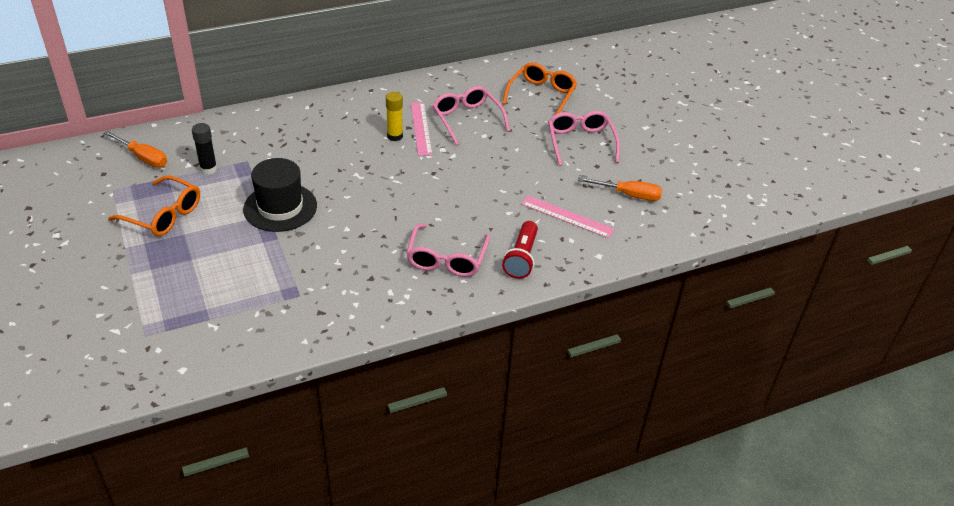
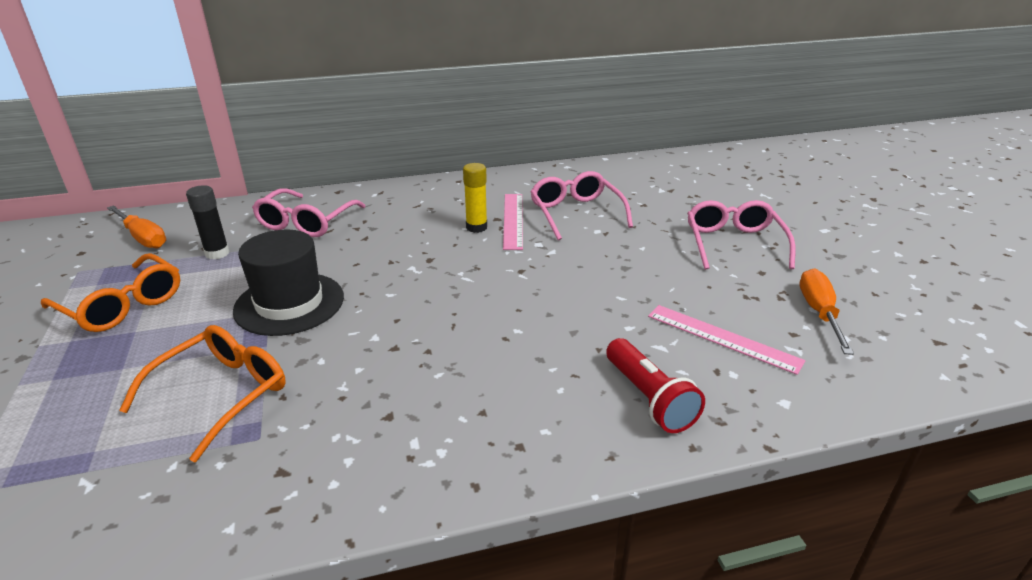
camera: 10 degrees right, 10 degrees down
(446, 259) = (522, 392): pink glasses -> pink glasses (306, 222)
(521, 258) = (649, 398): red flashlight -> red flashlight turned 45 degrees counterclockwise
(541, 95) = (676, 192): orange glasses -> orange glasses (221, 394)
(629, 195) = (819, 312): orange screwdriver -> orange screwdriver turned 105 degrees counterclockwise

